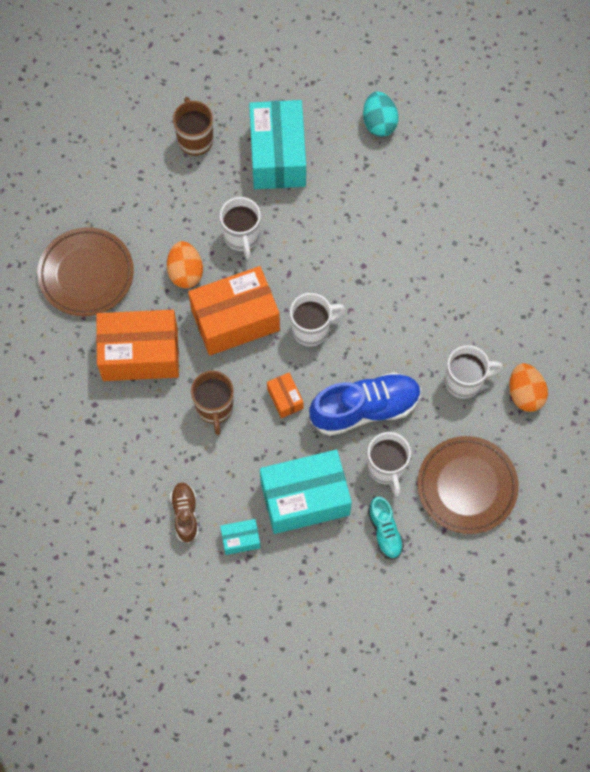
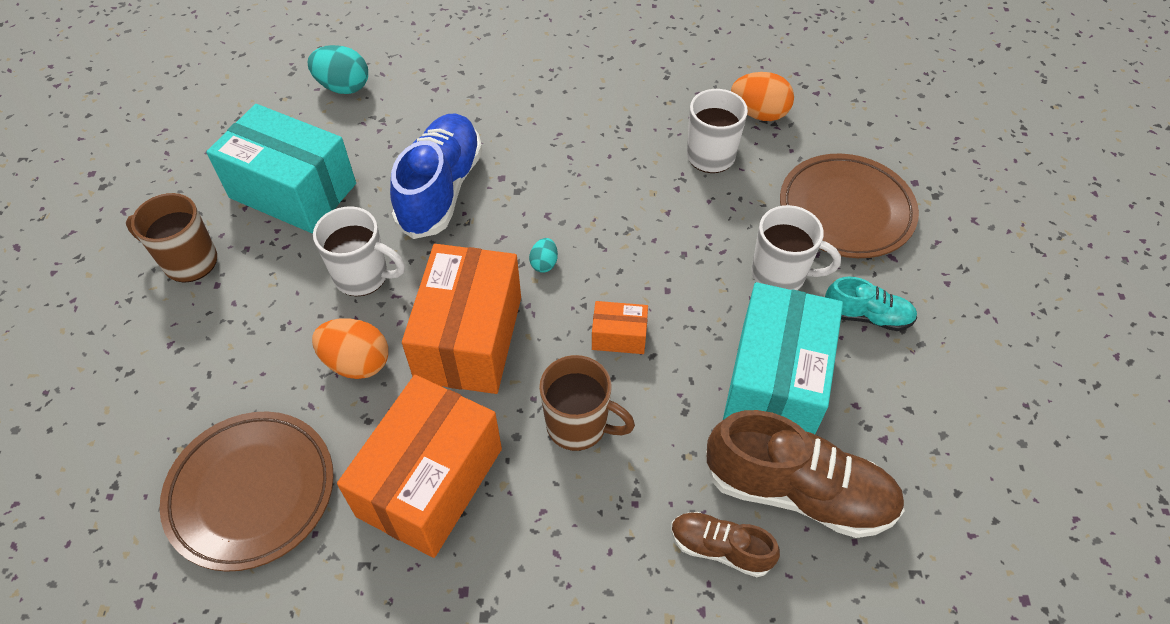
camera: 60 degrees left, 15 degrees down
(240, 539) = (798, 491): turquoise box -> brown shoe
(312, 329) = (544, 263): white mug -> turquoise egg
(365, 409) = (687, 260): blue shoe -> blue shoe (441, 189)

